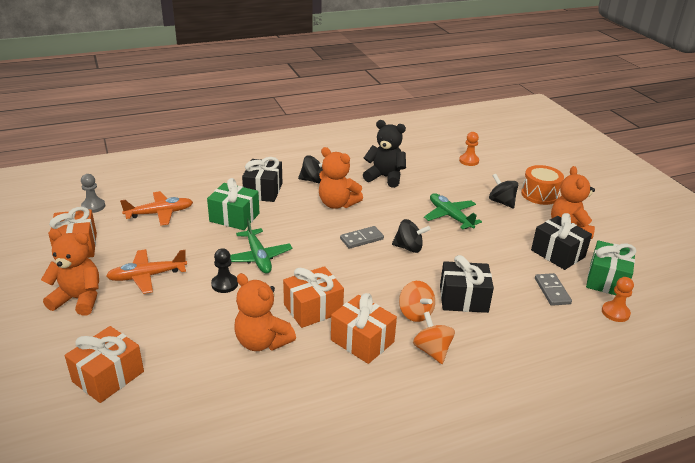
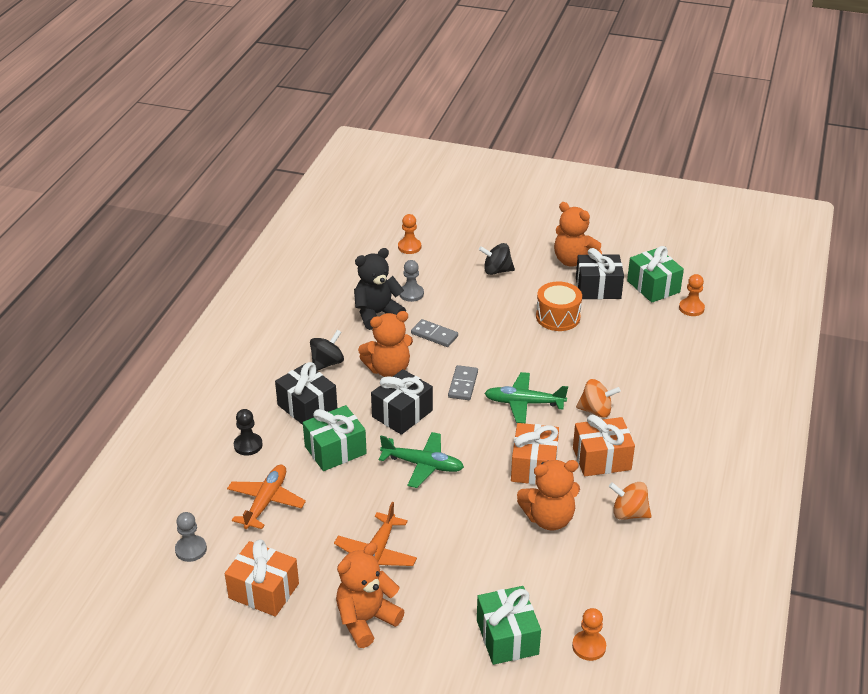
camera: 50 degrees left, 5 degrees up
(108, 376) = (507, 637): orange gift -> green gift
(130, 430) = (589, 646): none -> orange pawn
(224, 284) = (443, 506): black pawn -> black pawn (248, 445)
(409, 248) = (506, 364): black spinning top -> none
(424, 181) = (411, 294): none -> grey pawn
(432, 350) = (647, 426): orange spinning top -> orange spinning top (629, 513)
(450, 216) = (485, 313): green plane -> green plane (524, 403)
(463, 299) = (603, 374): black gift -> black gift (402, 413)
(540, 194) = (509, 243): orange drum -> orange drum (558, 317)
(552, 291) = (639, 322): grey domino -> grey domino (434, 335)

